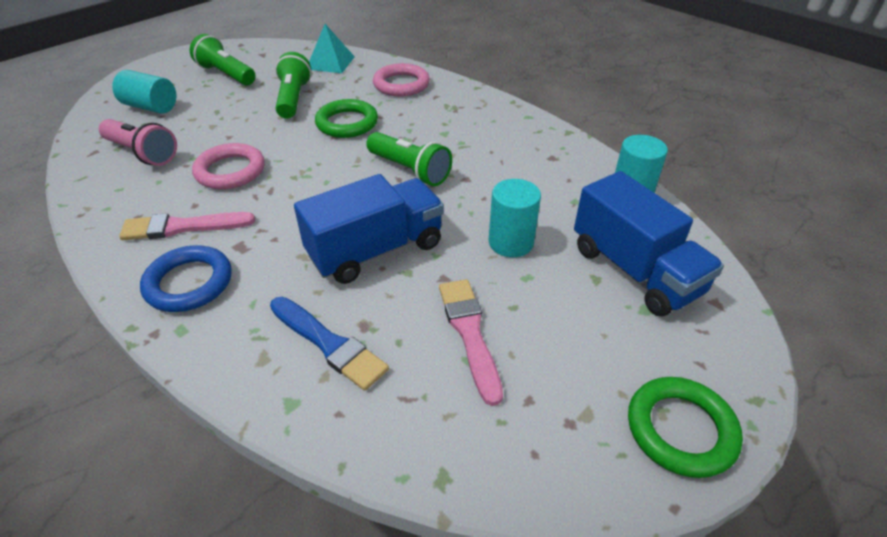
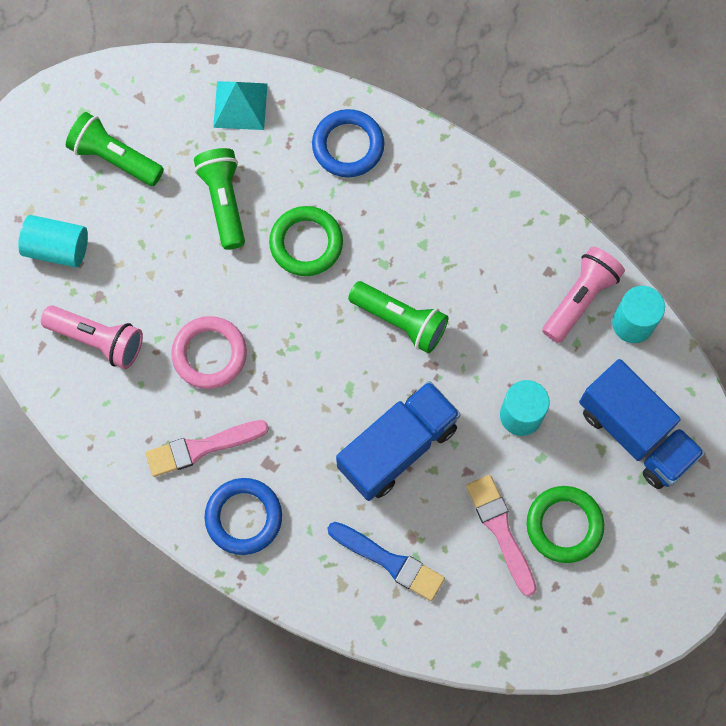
camera: 10 degrees left, 30 degrees up
(401, 84) = (348, 146): pink ring -> blue ring
(580, 175) = (580, 298): none -> pink flashlight
(680, 429) = (666, 592): green ring -> green ring (564, 525)

